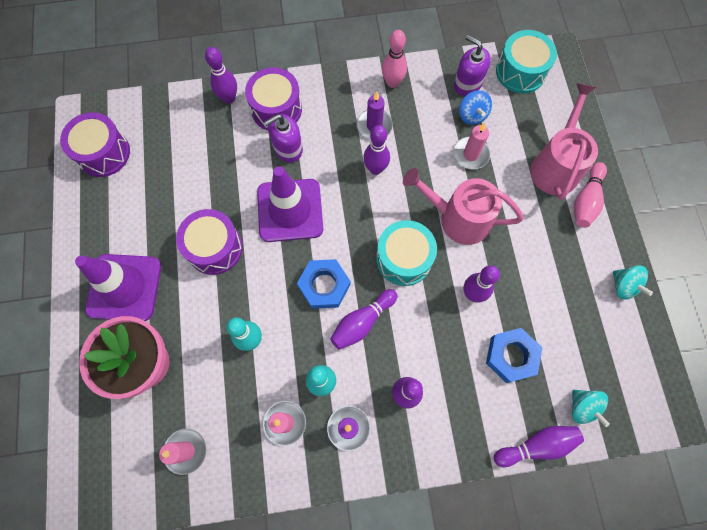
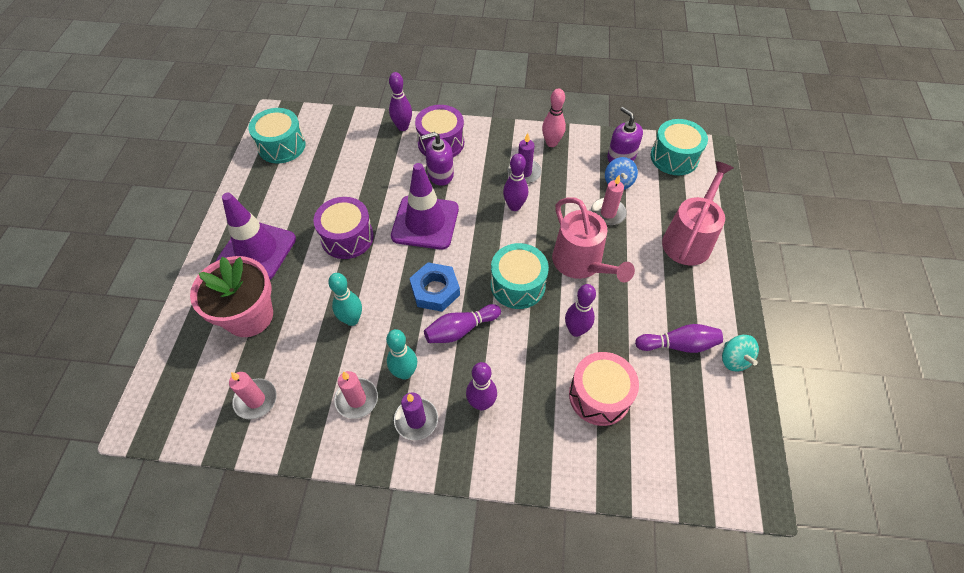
camera: 15 degrees right, 15 degrees down
(103, 153) = (281, 146): purple drum -> turquoise drum
(458, 218) = (581, 263): pink watering can -> pink watering can turned 150 degrees counterclockwise
(511, 356) = (599, 396): blue nut -> pink drum
(536, 445) = (603, 487): purple bowling pin -> purple bowling pin (678, 345)
(582, 407) = (662, 463): turquoise spinning top -> none
(586, 200) = (712, 275): pink bowling pin -> none

